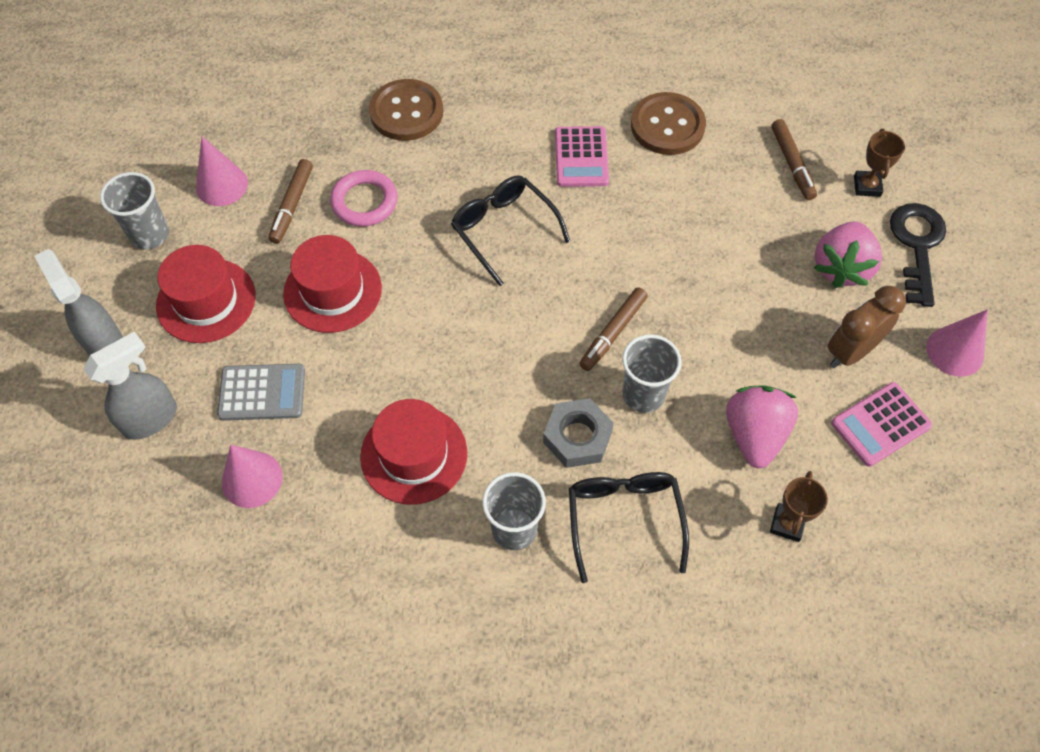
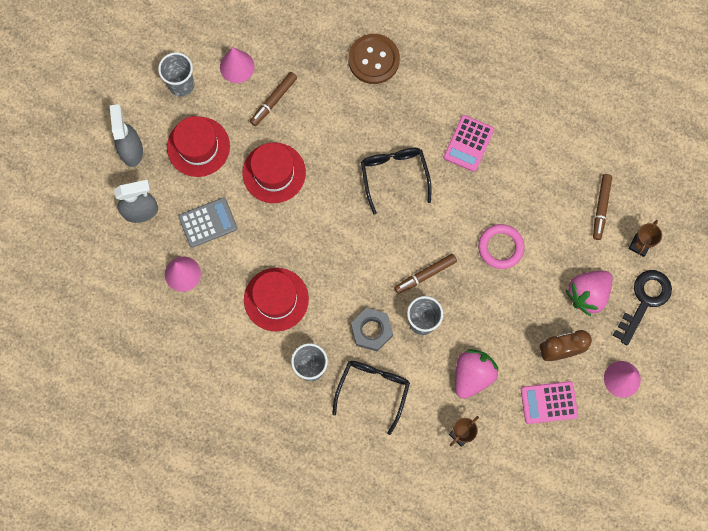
camera: 25 degrees right, 15 degrees up
(262, 392) = (208, 222): grey calculator -> grey calculator turned 45 degrees counterclockwise
(364, 202) = (318, 117): pink ring -> pink ring (500, 247)
(667, 126) = (536, 144): brown button -> none

